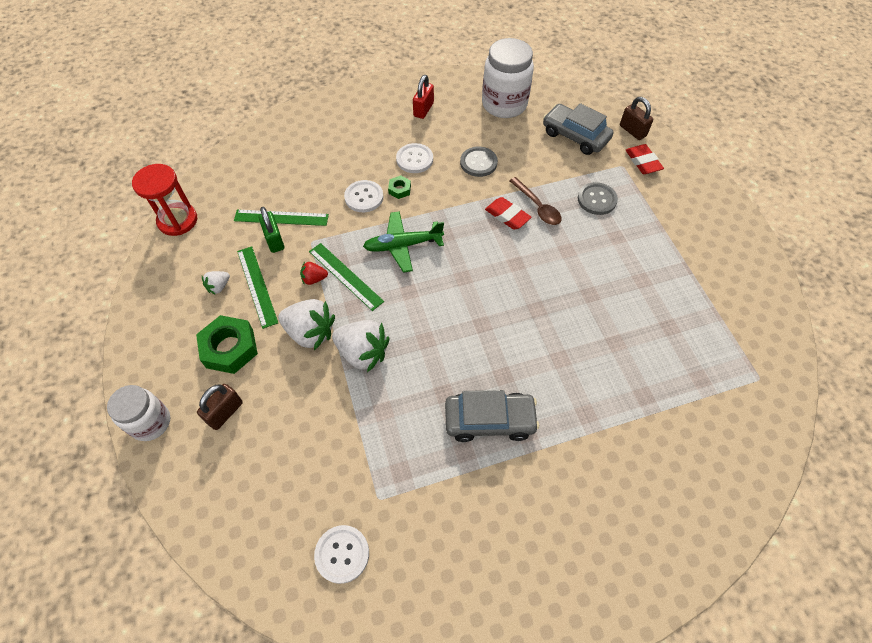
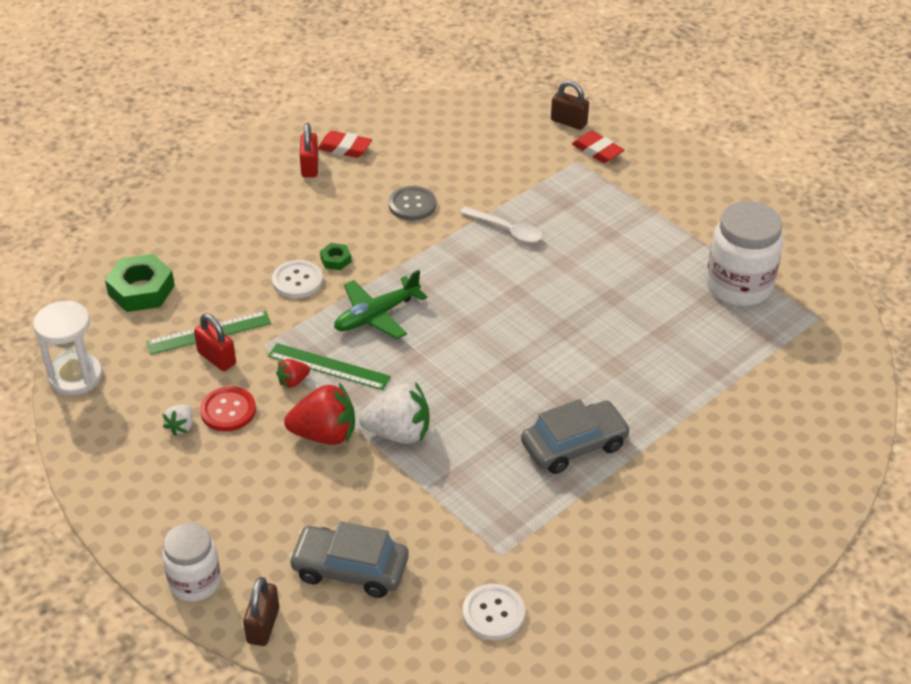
camera: 25 degrees left, 15 degrees down
(177, 220) = (76, 377): red hourglass -> white hourglass
(225, 412) = (277, 541): brown padlock -> brown padlock (263, 625)
(230, 348) = (239, 481): green nut -> green nut (141, 290)
(257, 286) = (228, 410): green ruler -> red button
(274, 240) = (217, 358): green padlock -> red padlock
(310, 333) = (324, 434): white strawberry -> red strawberry
(414, 159) = (333, 223): white button -> none
(504, 104) = (405, 134): white jar -> white jar (738, 286)
(507, 216) = (478, 249): red eraser -> red eraser (344, 148)
(537, 207) = (507, 230): brown spoon -> white spoon
(575, 136) = (507, 145): grey car -> grey car (350, 569)
(597, 199) = (568, 203): grey button -> none

